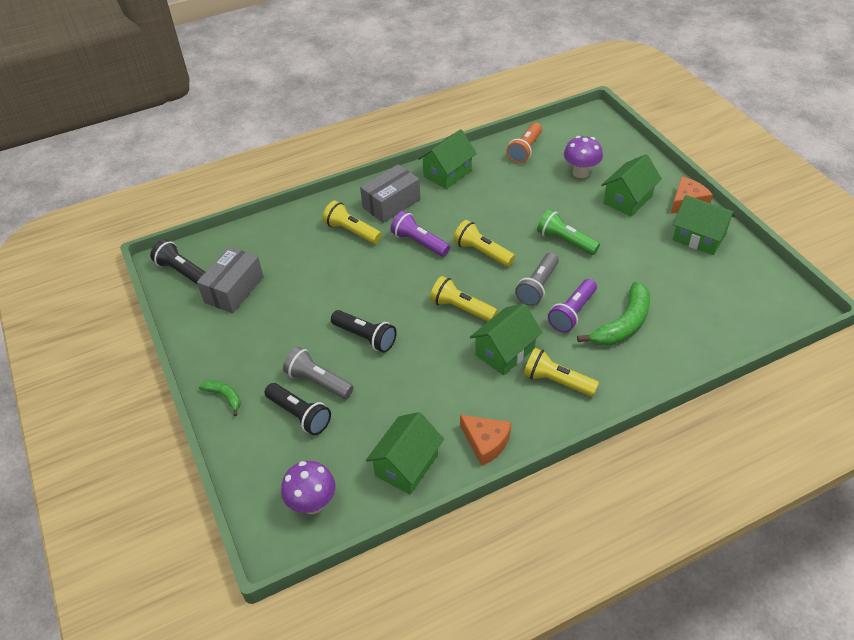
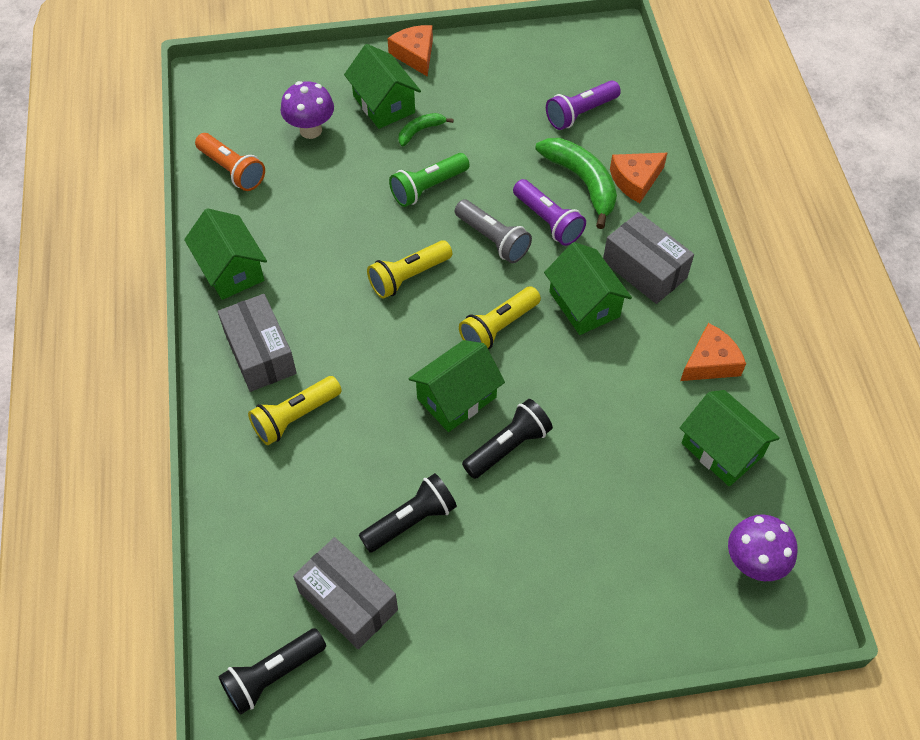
camera: 75 degrees left, 10 degrees up
(224, 397) = (555, 644): green banana -> green banana (420, 131)
(299, 415) = (615, 553): black flashlight -> black flashlight (411, 520)
(318, 381) = (565, 519): grey flashlight -> none
(419, 243) = (358, 341): purple flashlight -> purple flashlight (580, 113)
(557, 381) = (644, 269): yellow flashlight -> grey box
(646, 357) = (635, 180): none -> orange cheese
(698, 237) = (478, 68): green house -> green house (456, 398)

